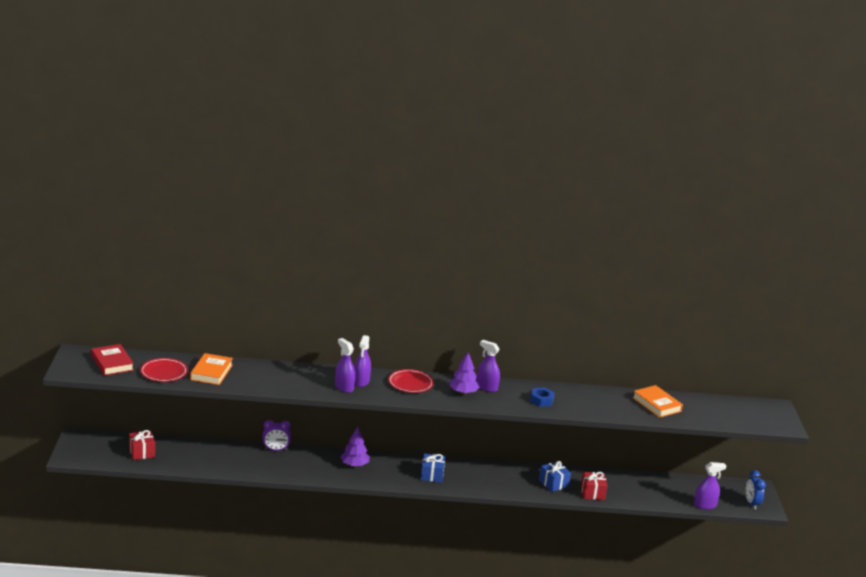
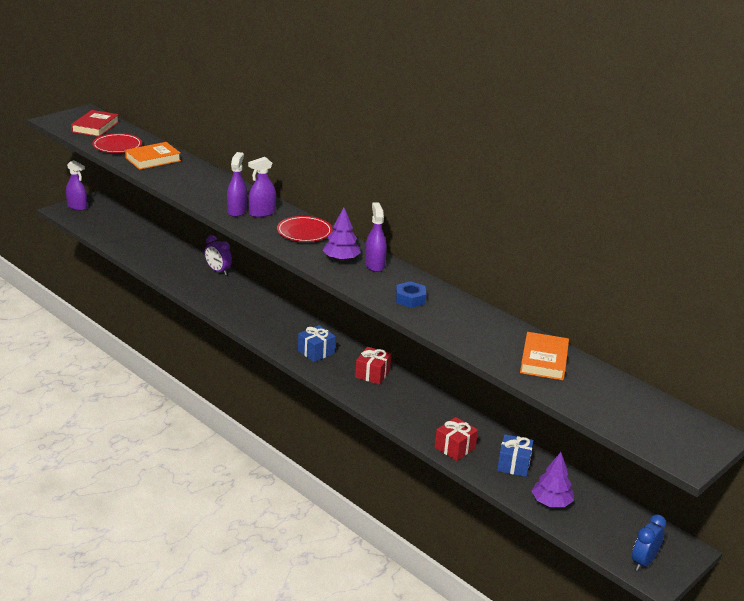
camera: 45 degrees right, 5 degrees up
(142, 452) = (115, 229): red gift -> red gift (372, 374)
(354, 465) = (261, 311): purple tree -> purple tree (551, 502)
(553, 483) = (427, 418): blue gift -> blue gift (513, 464)
(705, 505) = (574, 529): purple spray bottle -> purple spray bottle (77, 206)

